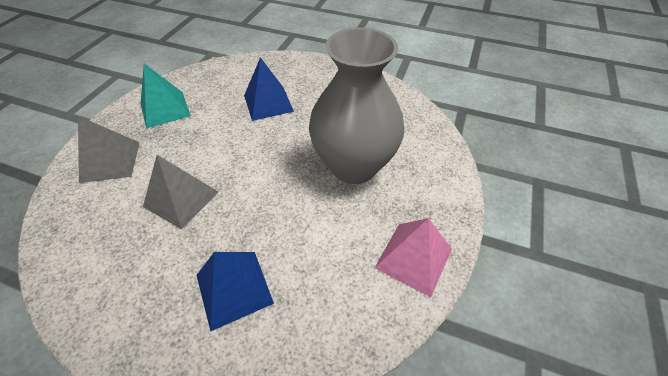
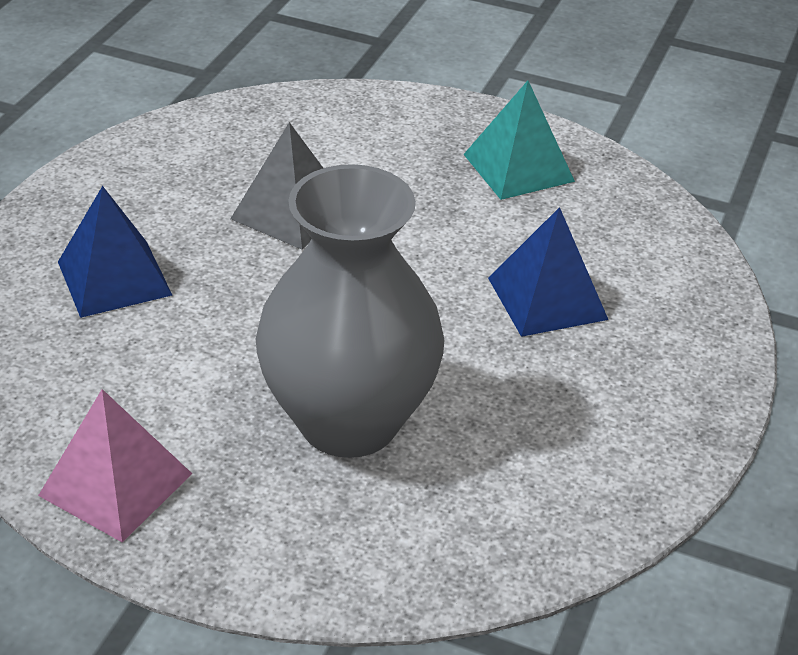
camera: 90 degrees right, 10 degrees down
(110, 161) = (381, 131): grey pyramid -> none

